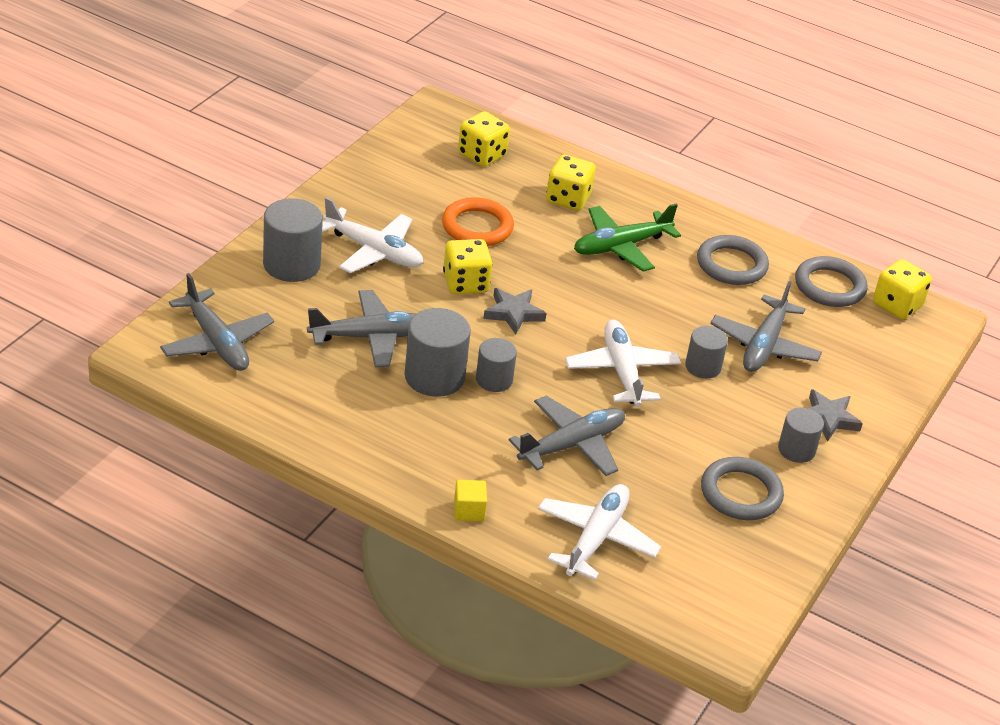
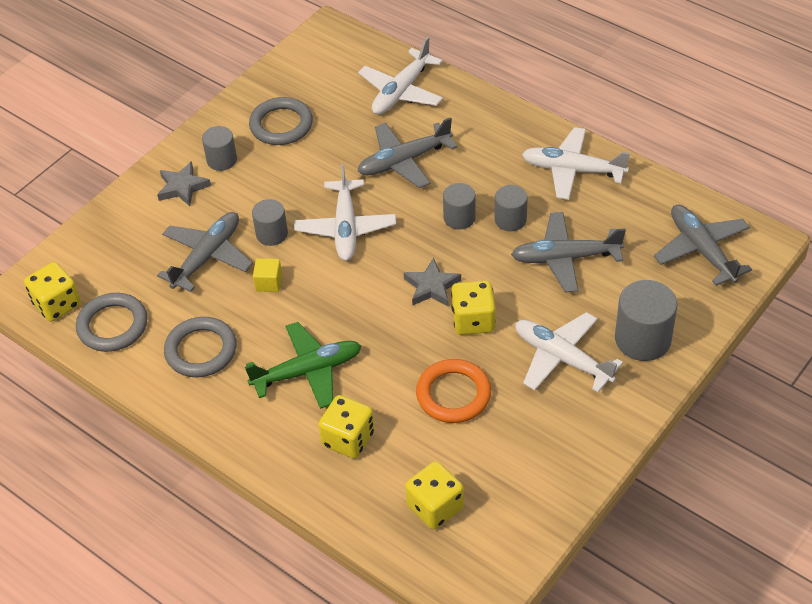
camera: 165 degrees left, 10 degrees up
(362, 431) = (572, 170): none -> white plane
(434, 377) = (510, 220): grey cylinder -> grey cylinder, size x0.62
(469, 511) = (492, 110): yellow cube -> yellow cube (269, 283)

